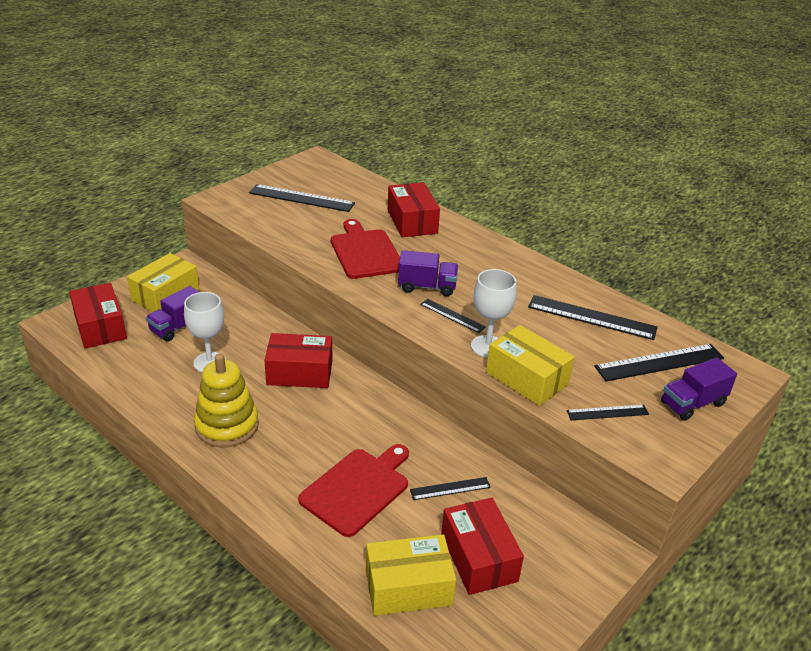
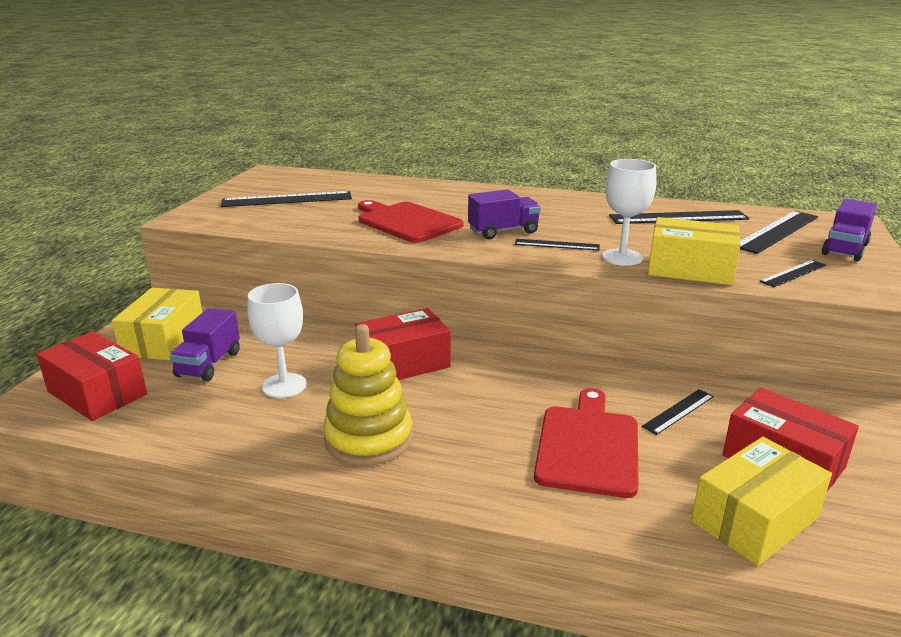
camera: 25 degrees left, 10 degrees down
(412, 222) = (425, 193): red box -> none

